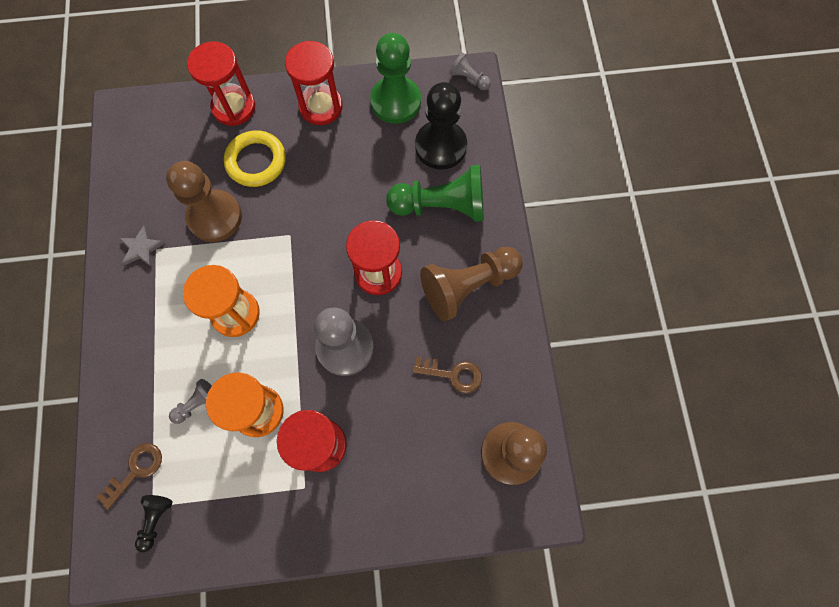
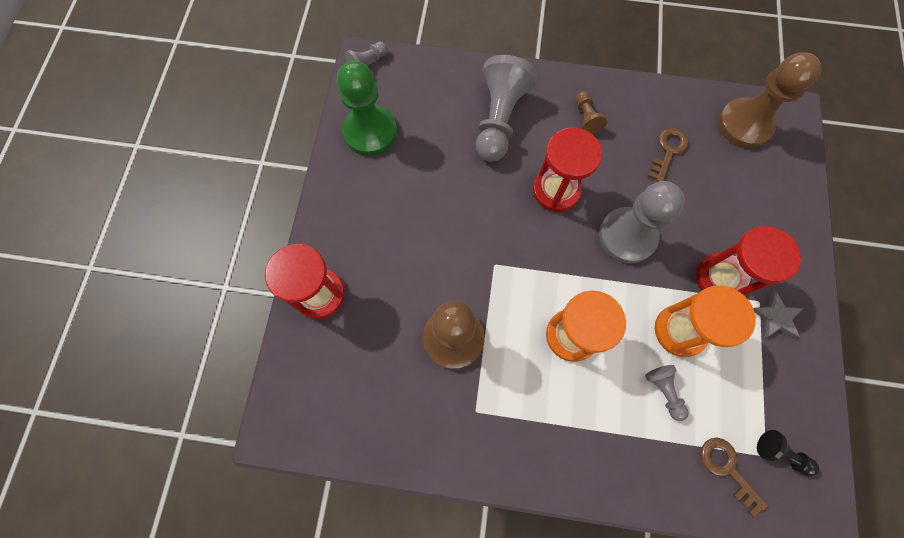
camera: 75 degrees left, 0 degrees up
(142, 248) = (471, 428): grey star -> grey star (776, 317)
(256, 161) = (397, 282): yellow ring -> none
(321, 107) = (351, 203): red hourglass -> none
(440, 146) = (434, 105): black pawn -> none
(441, 206) = (499, 120): green pawn -> grey pawn
(468, 286) = (586, 118): brown pawn -> brown pawn, size x0.47

